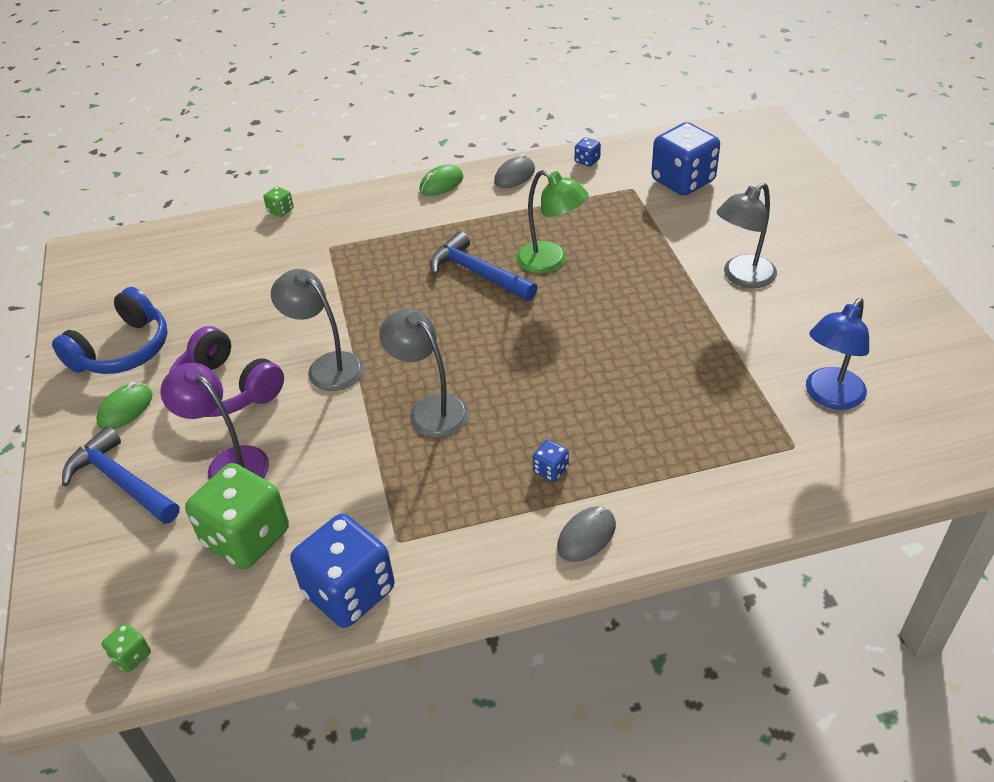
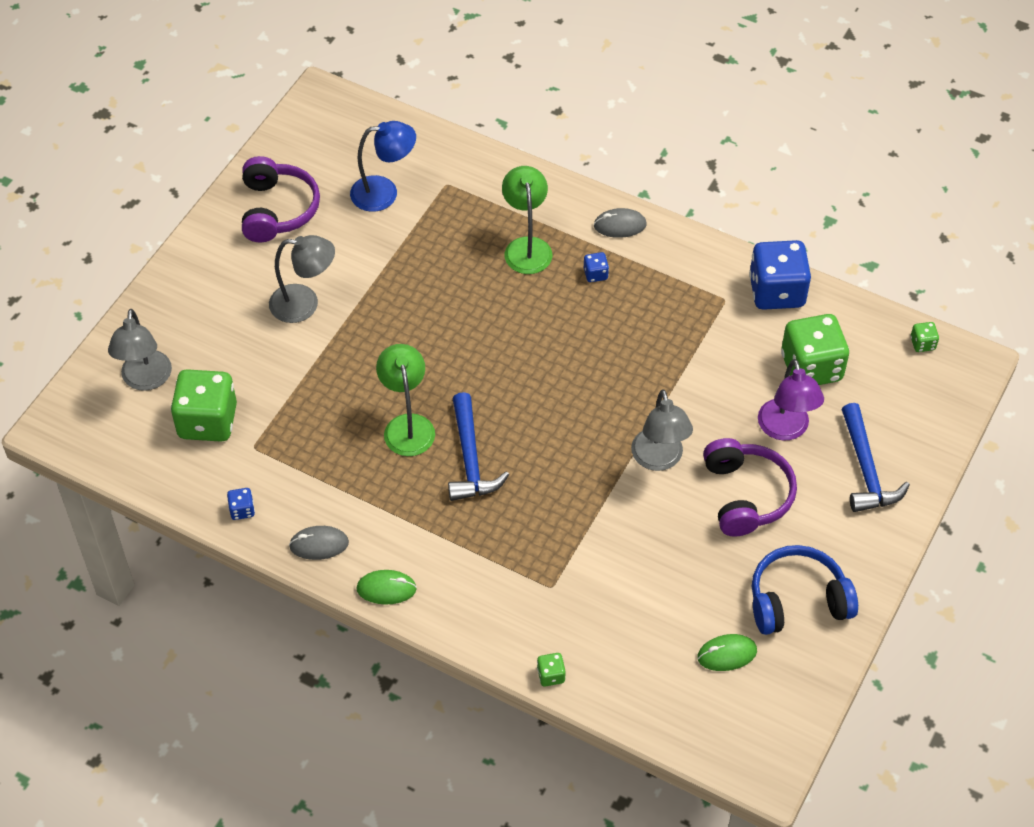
camera: 140 degrees left, 10 degrees up
(125, 409) = (829, 534): green mouse -> green mouse (727, 654)
(430, 409) = (623, 369): grey lamp -> grey lamp (145, 380)
(643, 446) = (526, 247): none -> green lamp
(683, 181) = (207, 421): blue dice -> green dice
(879, 320) = (277, 210): none -> purple headphones

